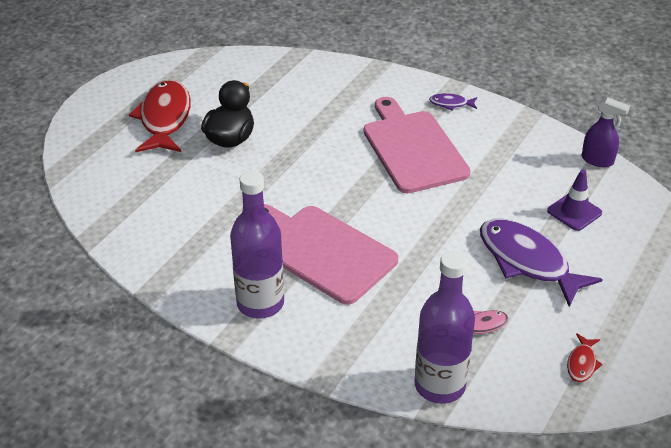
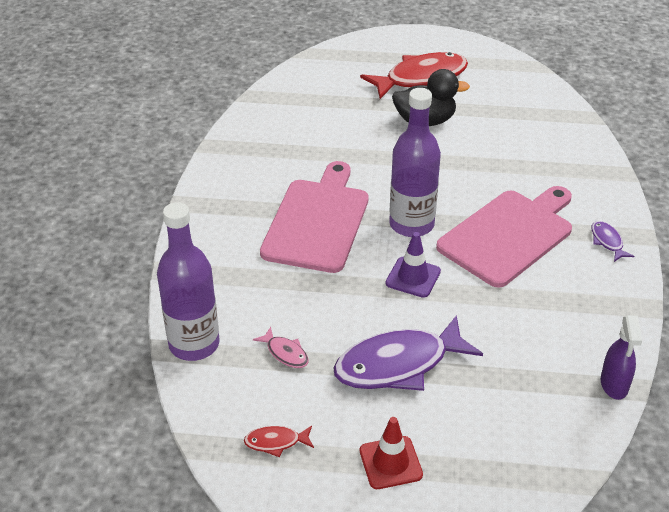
camera: 65 degrees right, 0 degrees up
(260, 303) = (232, 206): purple bottle -> purple bottle (411, 224)
(527, 261) = (398, 365): purple fish -> purple fish turned 135 degrees counterclockwise
(574, 212) = (505, 384): purple traffic cone -> purple traffic cone (413, 277)
(628, 301) = (390, 463): none -> red traffic cone

